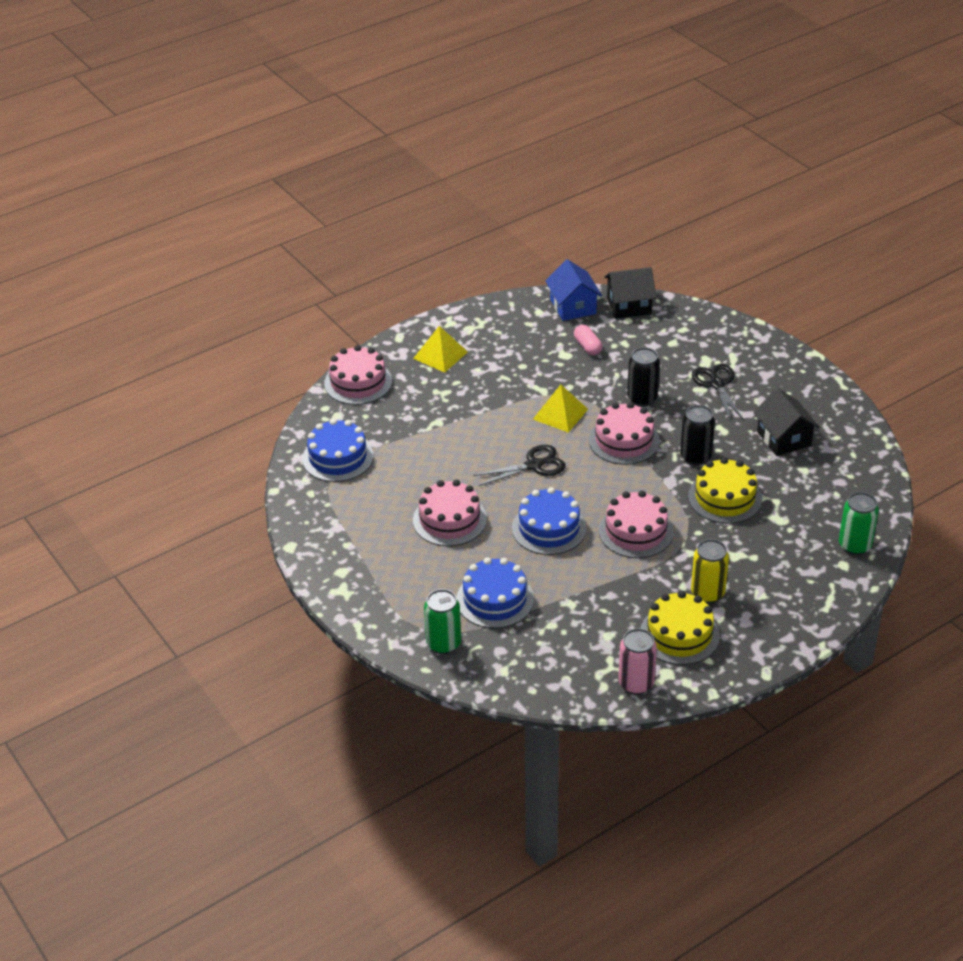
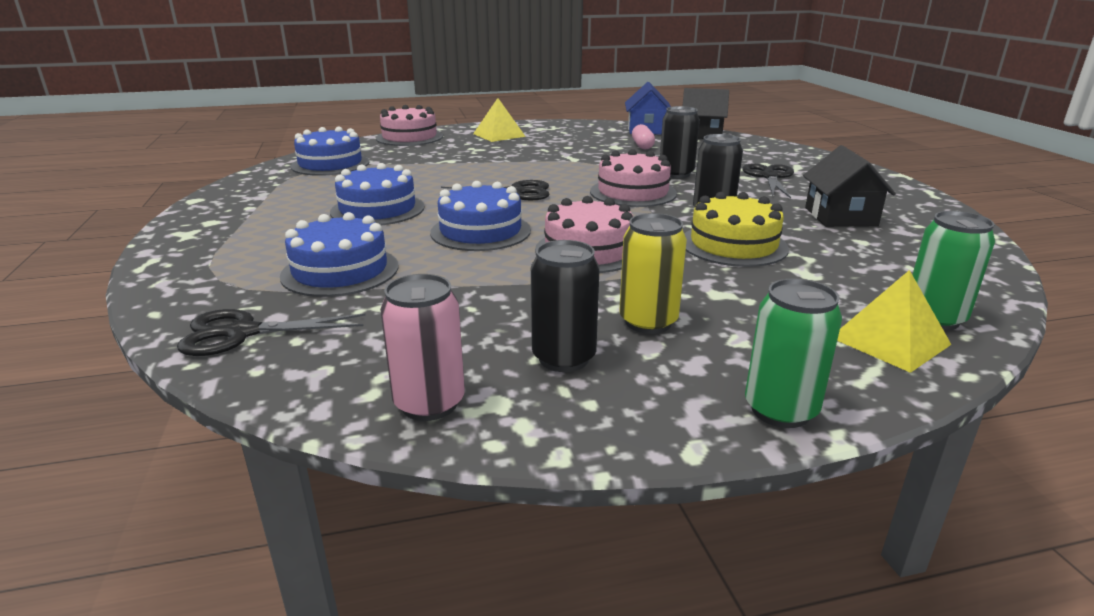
camera: 20 degrees right, 15 degrees down
(443, 643) = (217, 295): green can -> green can (780, 410)
(449, 520) = (377, 209): pink cake -> blue cake
(495, 668) = (243, 333): none -> black scissors
(560, 414) = (578, 171): yellow pyramid -> yellow pyramid (890, 341)
(679, 634) = (564, 358): yellow cake -> black can

